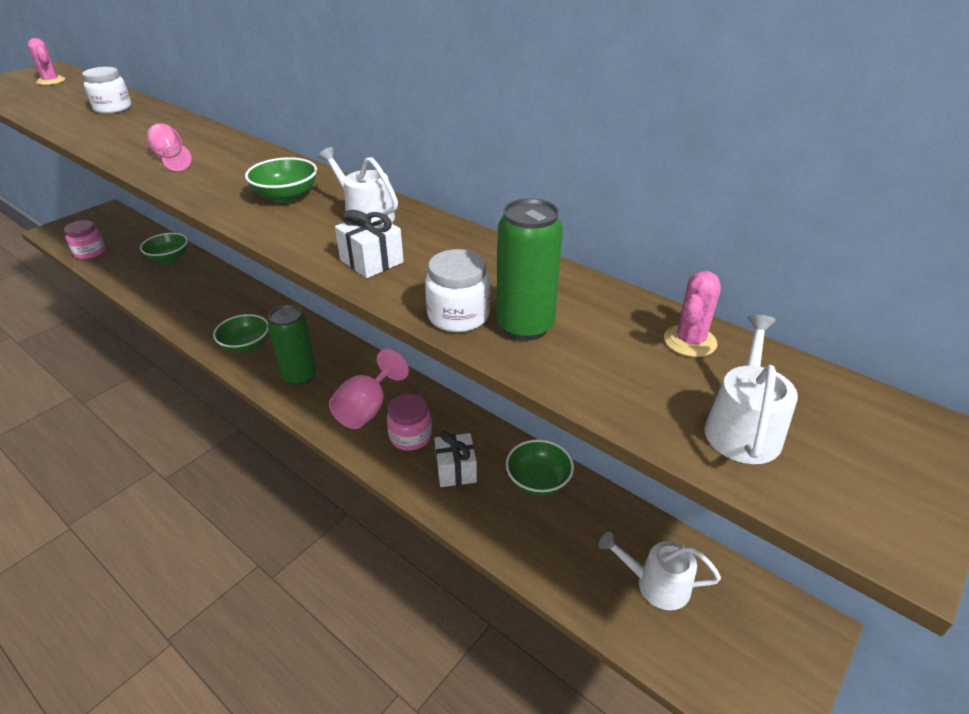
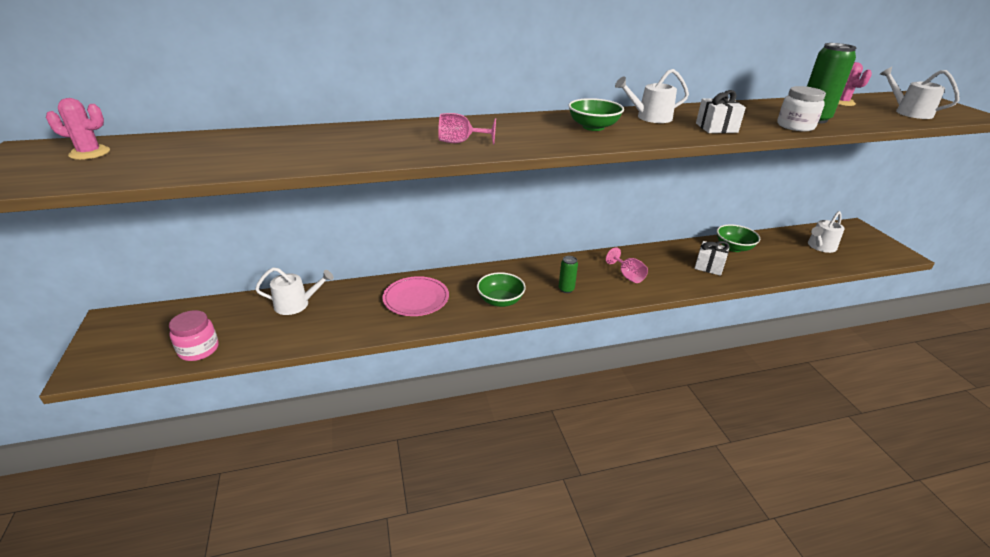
camera: 55 degrees left, 5 degrees down
(113, 108) = (271, 142): white jar -> none
(169, 258) = (296, 304): green bowl -> white watering can
(216, 303) = (416, 299): none -> pink plate
(300, 376) = (566, 289): green can -> green can, size x0.56
(367, 409) = (628, 276): pink goblet -> pink goblet, size x0.66
(410, 436) = (668, 270): pink jar -> none

